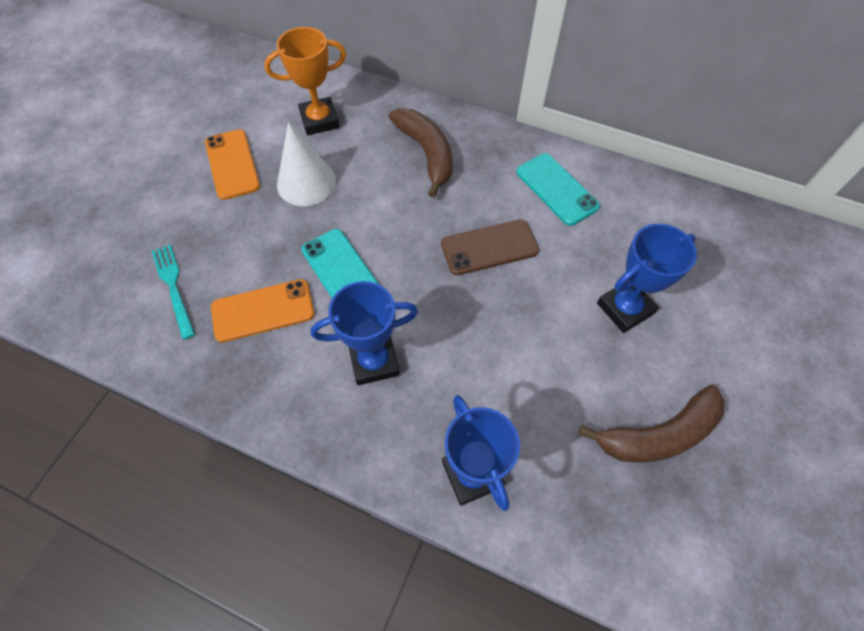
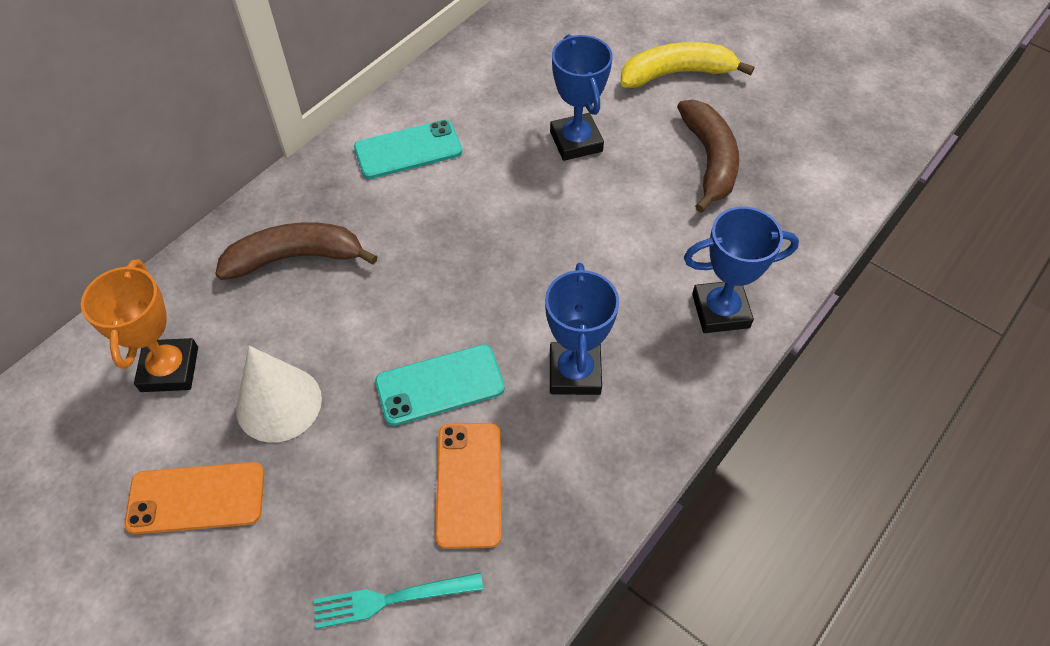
camera: 75 degrees left, 5 degrees down
(489, 247) = (463, 230): brown phone -> none
(766, 381) = (676, 73): none -> yellow banana

